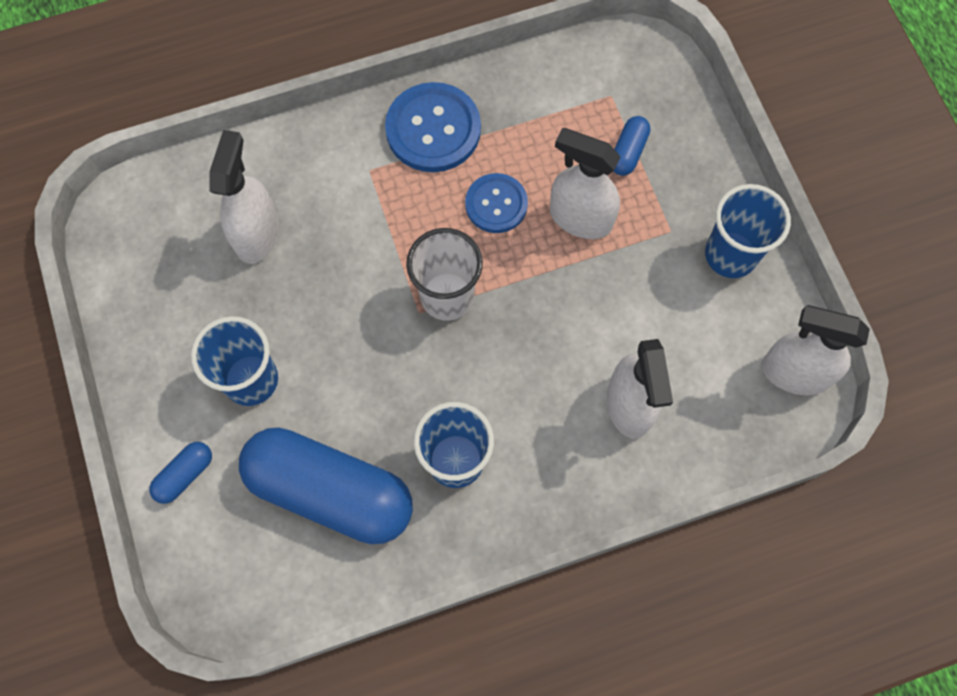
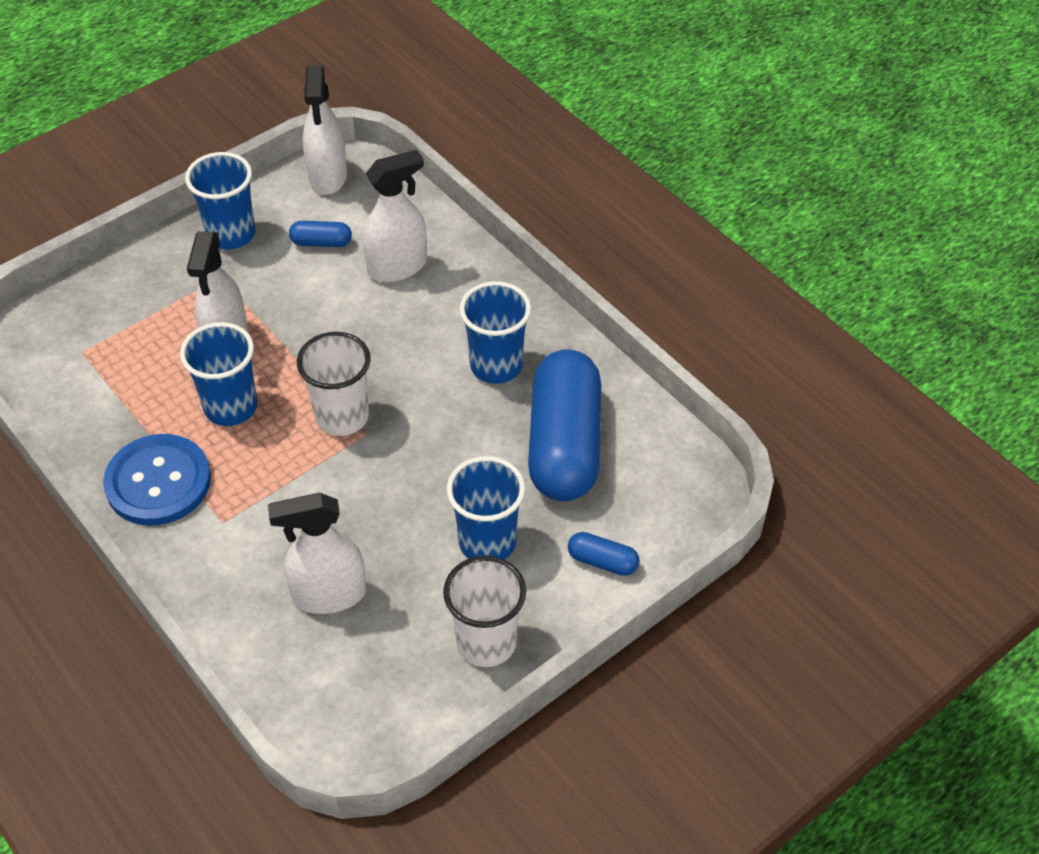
camera: 110 degrees left, 20 degrees down
(152, 345) = (486, 642): none -> white cup
(496, 204) = (231, 407): blue button -> blue cup
(628, 152) = (143, 325): blue capsule -> blue capsule (321, 242)

